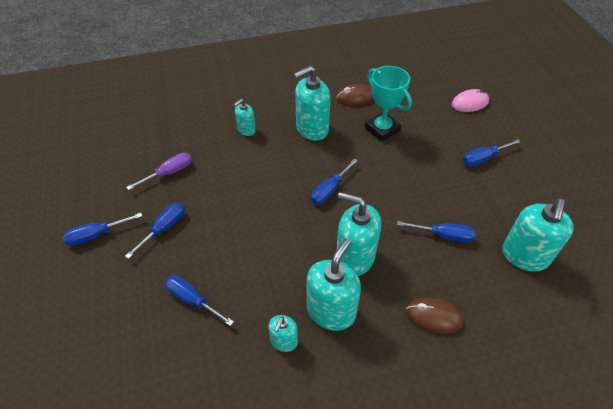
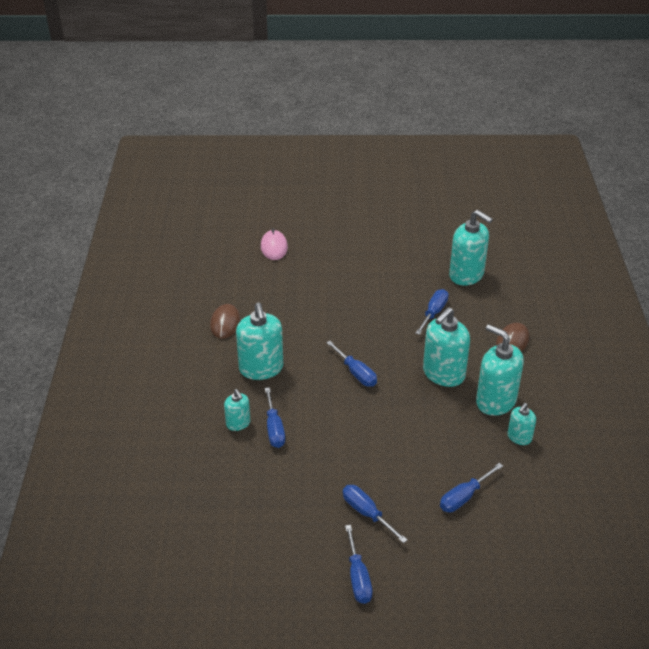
camera: 75 degrees left, 10 degrees down
(169, 173) = (282, 502): purple screwdriver -> none
(284, 341) = (519, 437): turquoise soap dispenser -> turquoise soap dispenser turned 90 degrees clockwise
(382, 129) = (285, 316): turquoise trophy -> none
(483, 158) = (352, 262): blue screwdriver -> blue screwdriver (274, 428)

